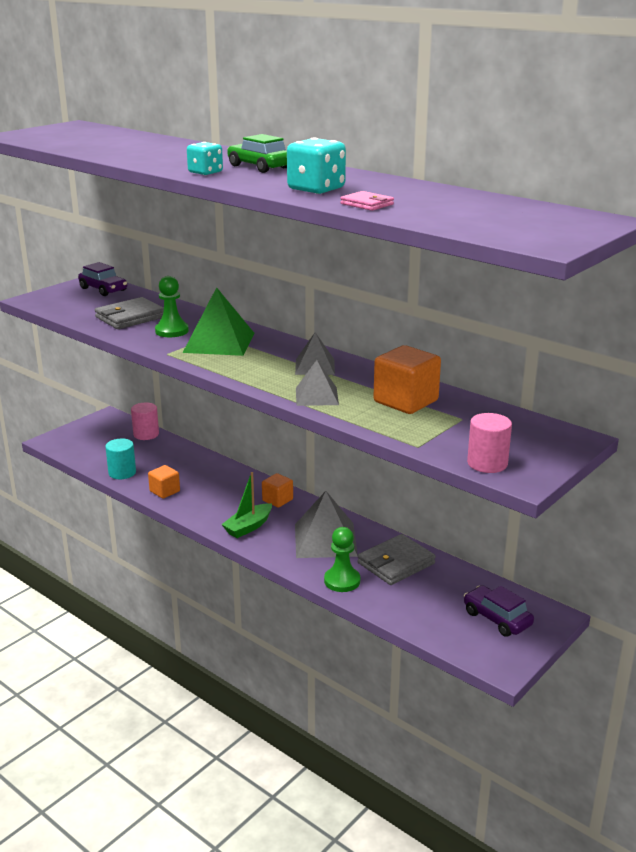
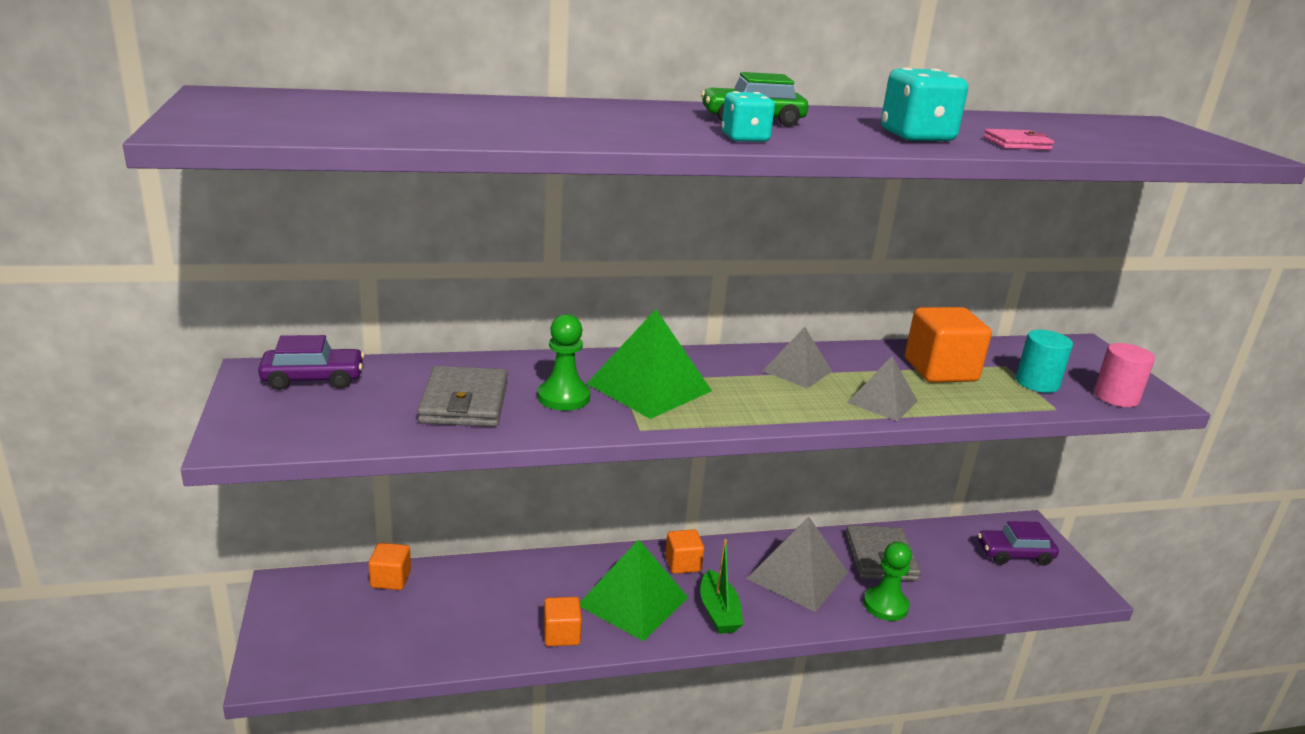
camera: 55 degrees left, 0 degrees up
(122, 473) = (465, 648): turquoise cylinder -> turquoise cylinder (1037, 383)
(146, 434) = (391, 579): pink cylinder -> orange cube
(220, 499) = (633, 601): none -> green pyramid

